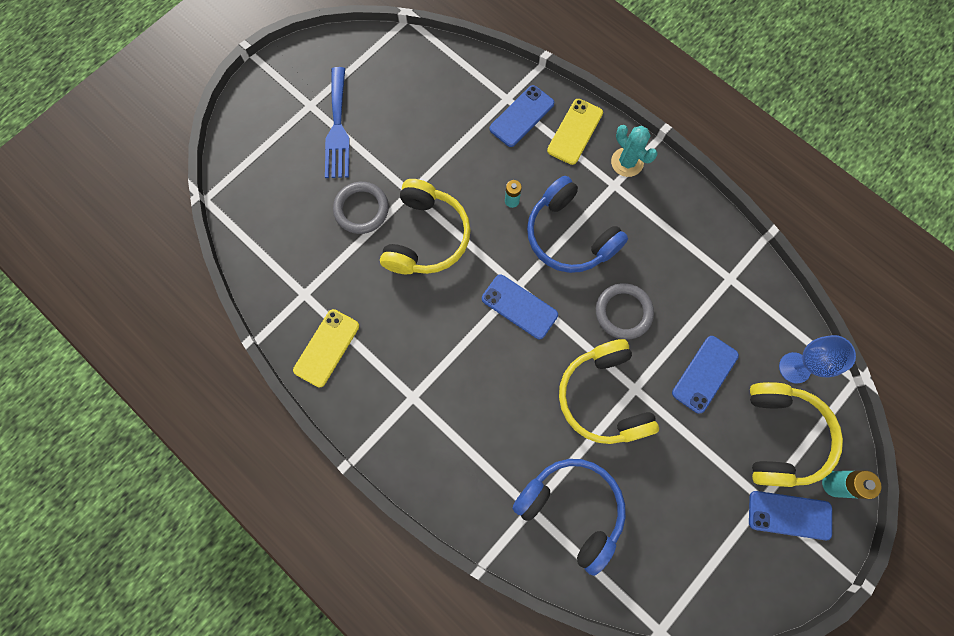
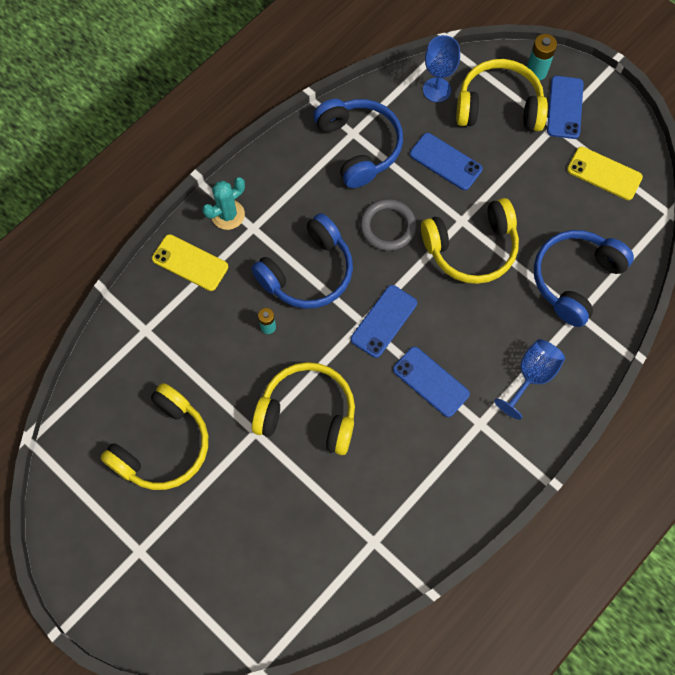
camera: 90 degrees left, 5 degrees down
(326, 348) = (432, 513): yellow phone -> yellow phone (604, 174)
(337, 128) = (172, 516): blue fork -> none
(361, 209) = (274, 484): grey ring -> none
(399, 118) = (163, 446): none -> yellow headphones
(461, 453) = (532, 376): none -> blue goblet
(521, 116) = (168, 315): blue phone -> blue phone (430, 382)
(714, 285) = (359, 146): none -> blue headphones

